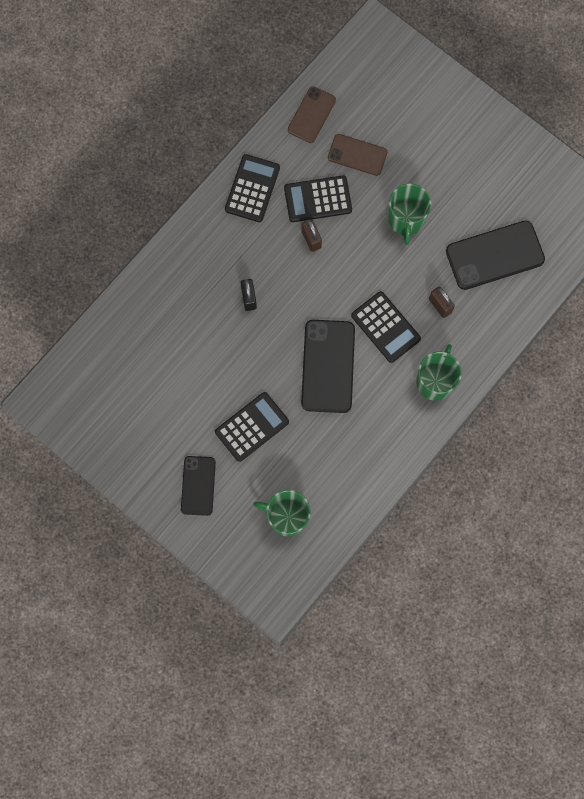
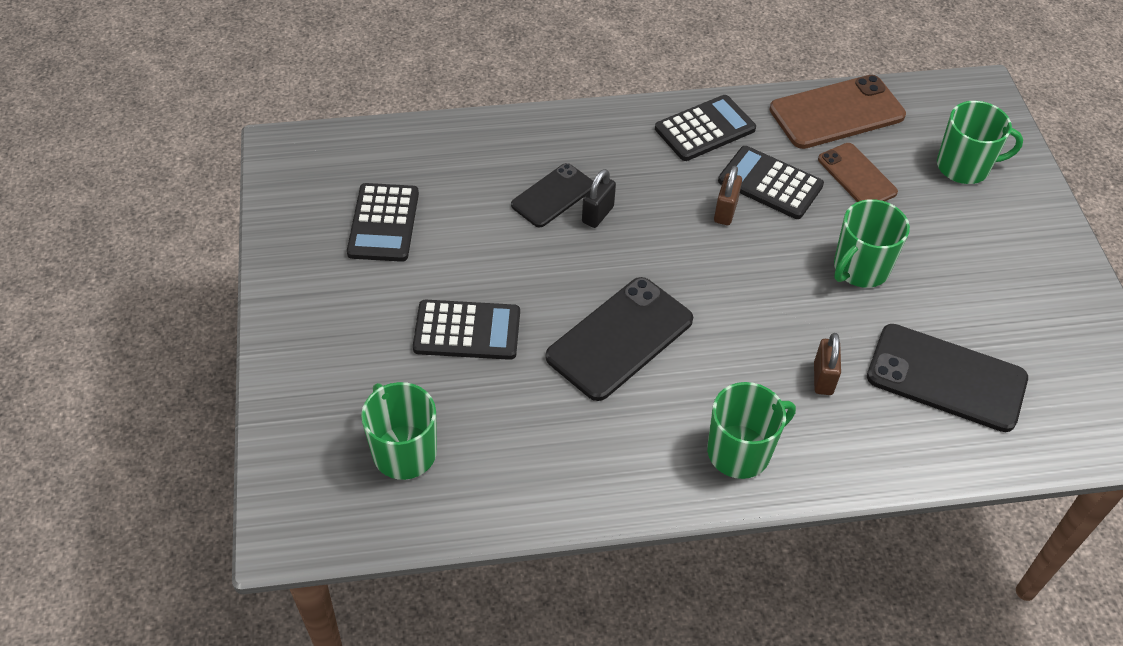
camera: 40 degrees right, 25 degrees down
(198, 485) = (343, 340): black phone -> black phone (553, 195)
(311, 115) = (837, 112): brown phone -> brown phone, size x1.62
(385, 327) = (731, 351): black calculator -> black calculator (383, 223)
(406, 100) = (964, 166): none -> green mug

